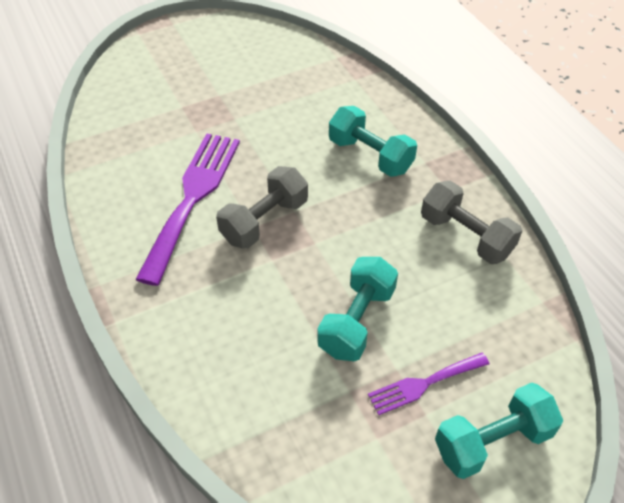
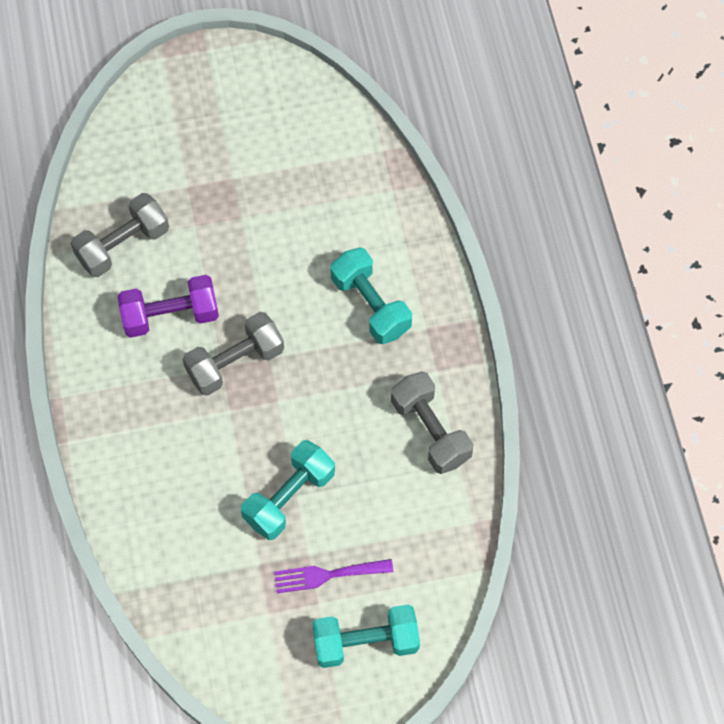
camera: 15 degrees right, 15 degrees up
(134, 156) = (123, 245): none -> grey dumbbell
(192, 198) = (170, 315): purple fork -> purple dumbbell

